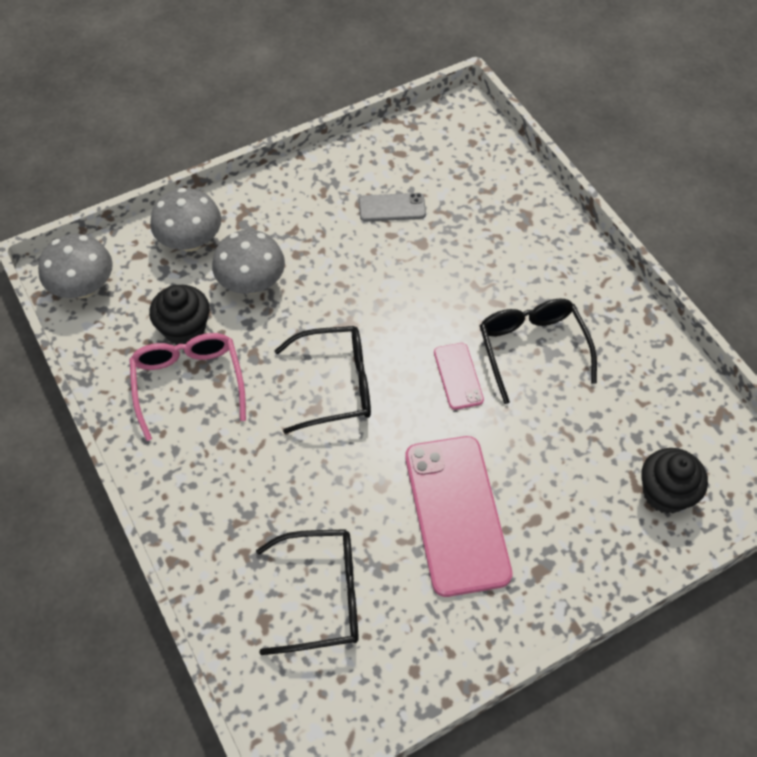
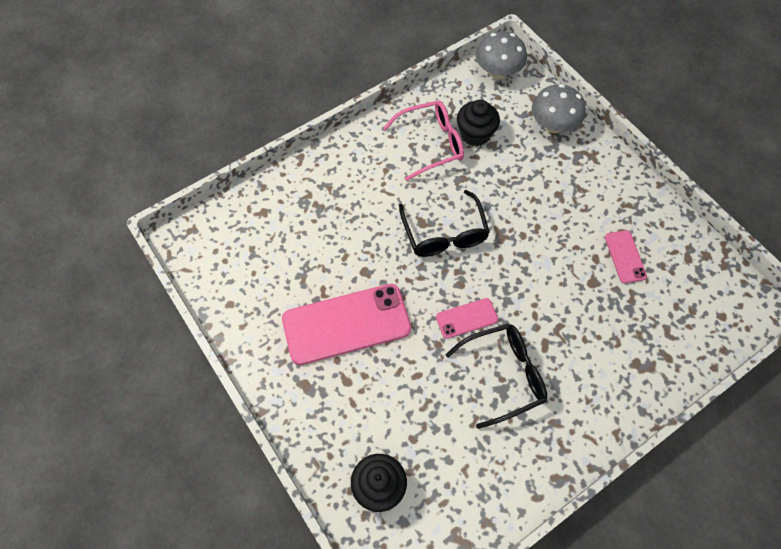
camera: 85 degrees right, 5 degrees up
(251, 283) = (524, 168): grey mushroom -> none
(322, 596) = (280, 243): black glasses -> none
(392, 208) = (625, 256): grey phone -> pink phone

